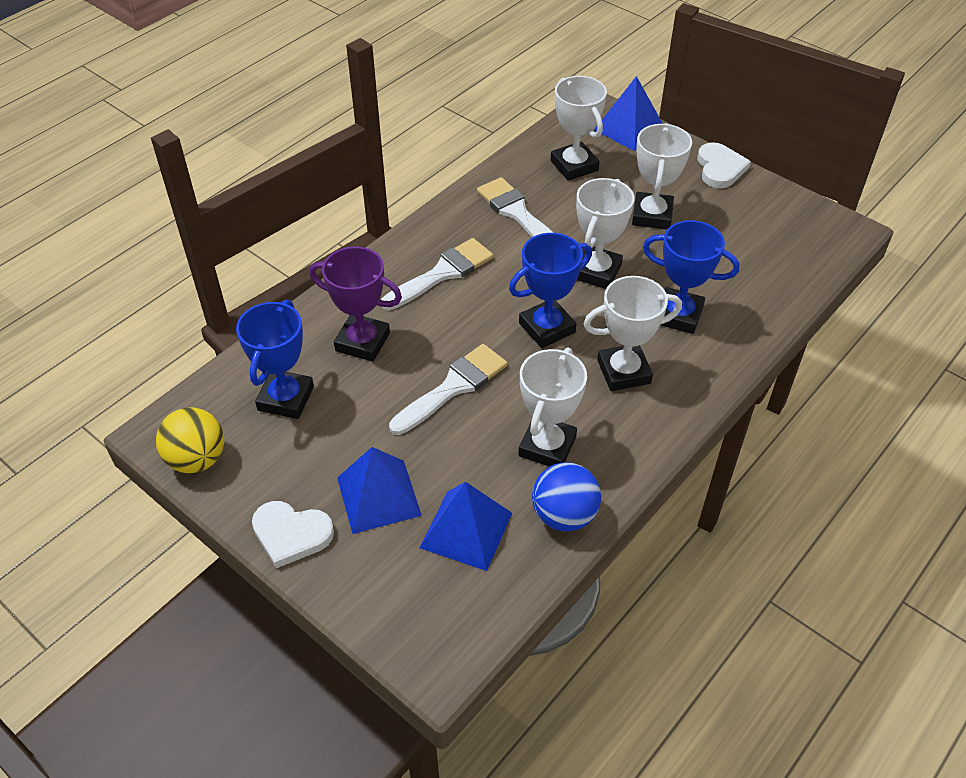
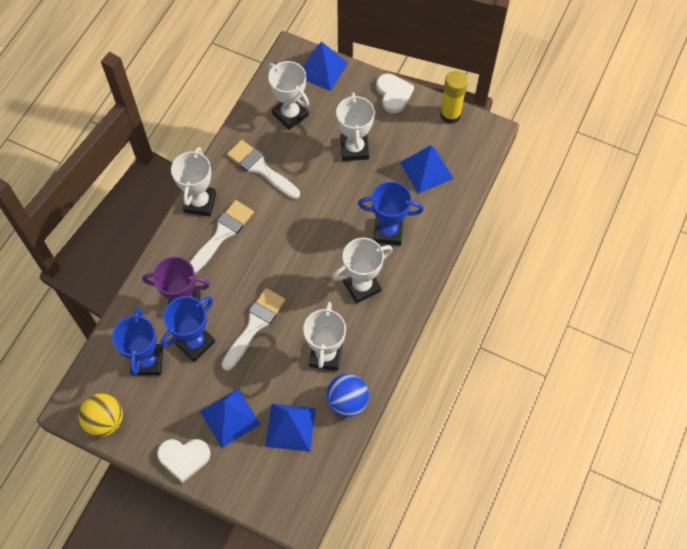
camera: 15 degrees left, 15 degrees up
(547, 328) = (304, 263): blue trophy -> blue trophy (195, 342)
(596, 271) = (326, 207): white trophy -> white trophy (200, 202)
(749, 256) = (426, 170): none -> blue pyramid
(795, 203) = (450, 115): none -> yellow glue stick

